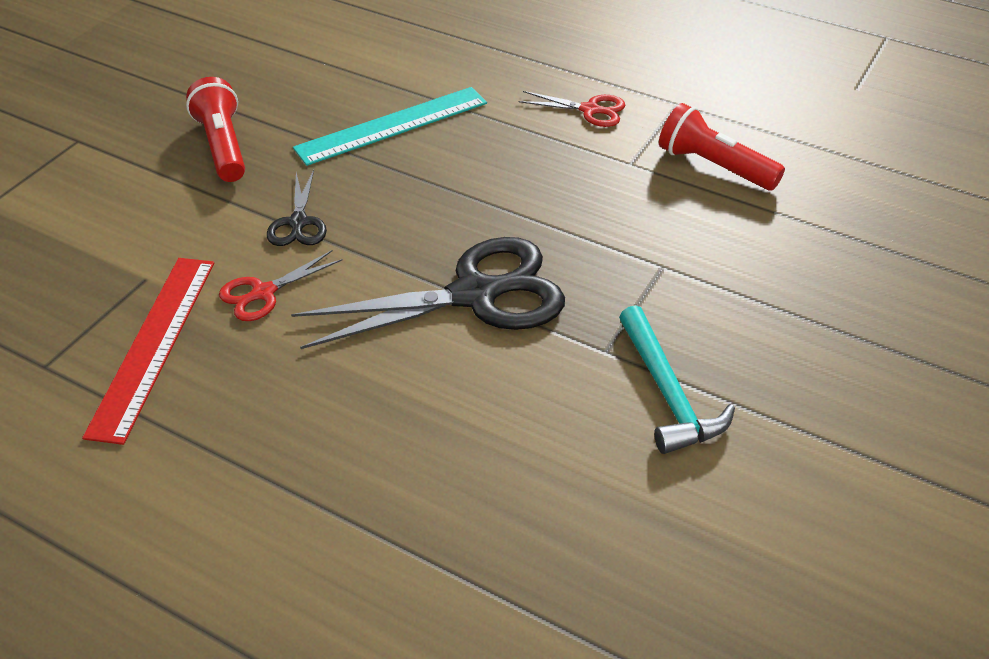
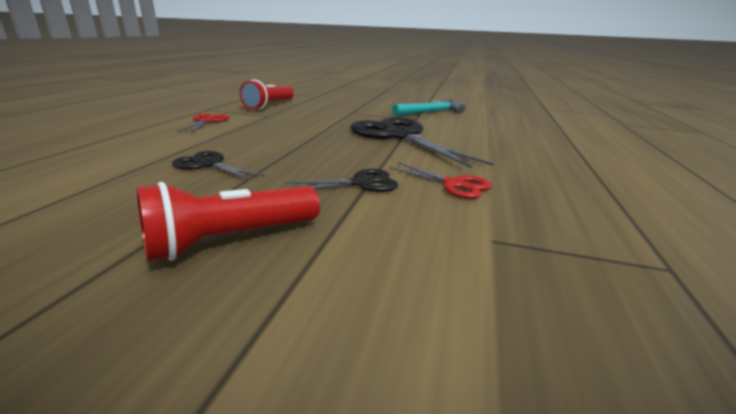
camera: 105 degrees left, 20 degrees down
(153, 344) = (559, 216): red ruler -> none
(392, 125) = (208, 165): turquoise ruler -> black scissors

